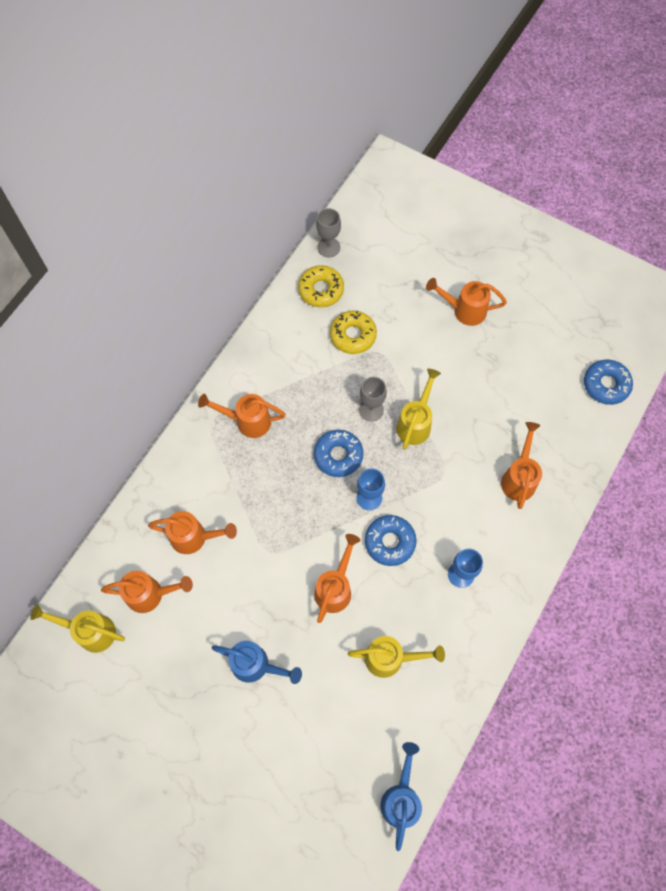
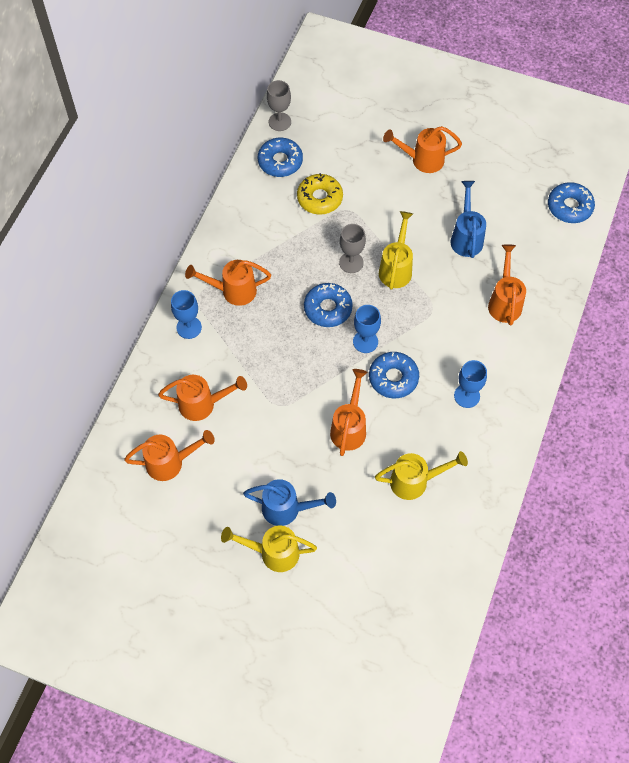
camera: 10 degrees left, 5 degrees down
(90, 631) = (118, 506): yellow watering can -> yellow watering can (273, 553)
(196, 453) = (189, 327): none -> blue goblet
(321, 290) = (280, 161): yellow donut -> blue donut
(401, 798) = (450, 603): blue watering can -> blue watering can (466, 237)

